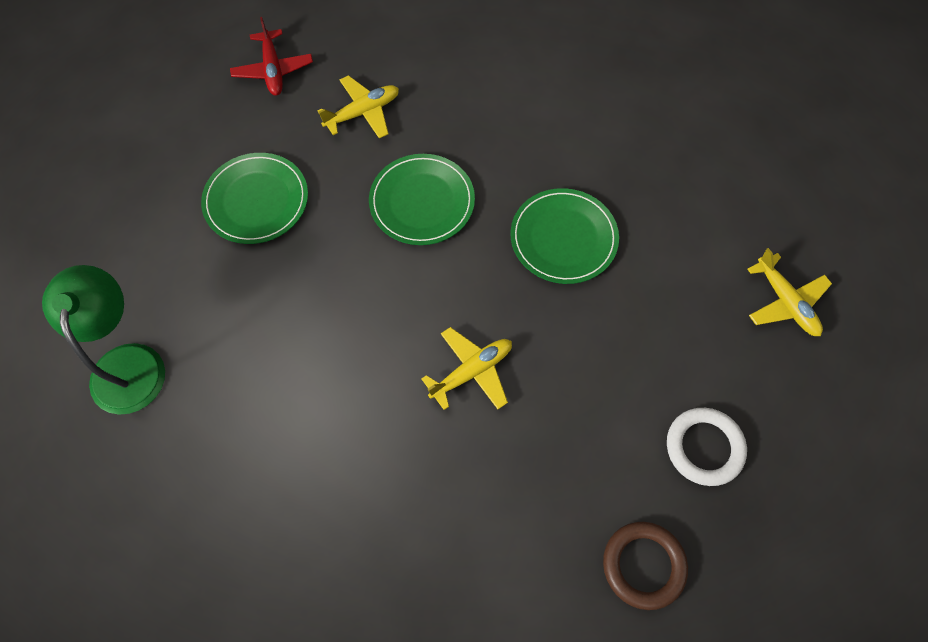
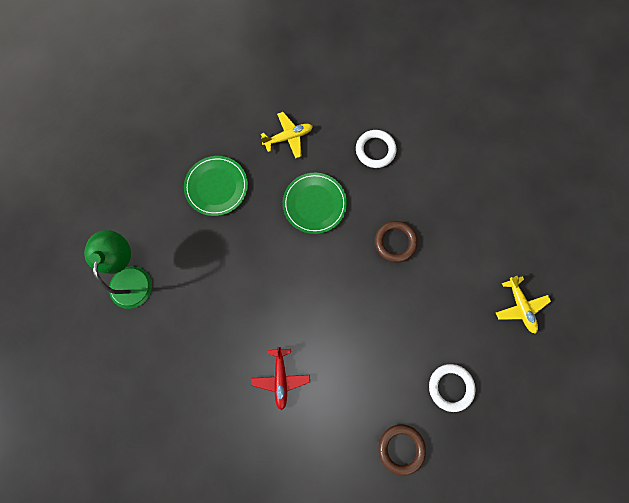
camera: 10 degrees right, 10 degrees up
(273, 70) = (238, 99): red plane -> red plane (280, 378)
(472, 371) = (325, 317): yellow plane -> none
(504, 111) = (375, 150): none -> white ring
(563, 238) = (395, 242): green plate -> brown ring

